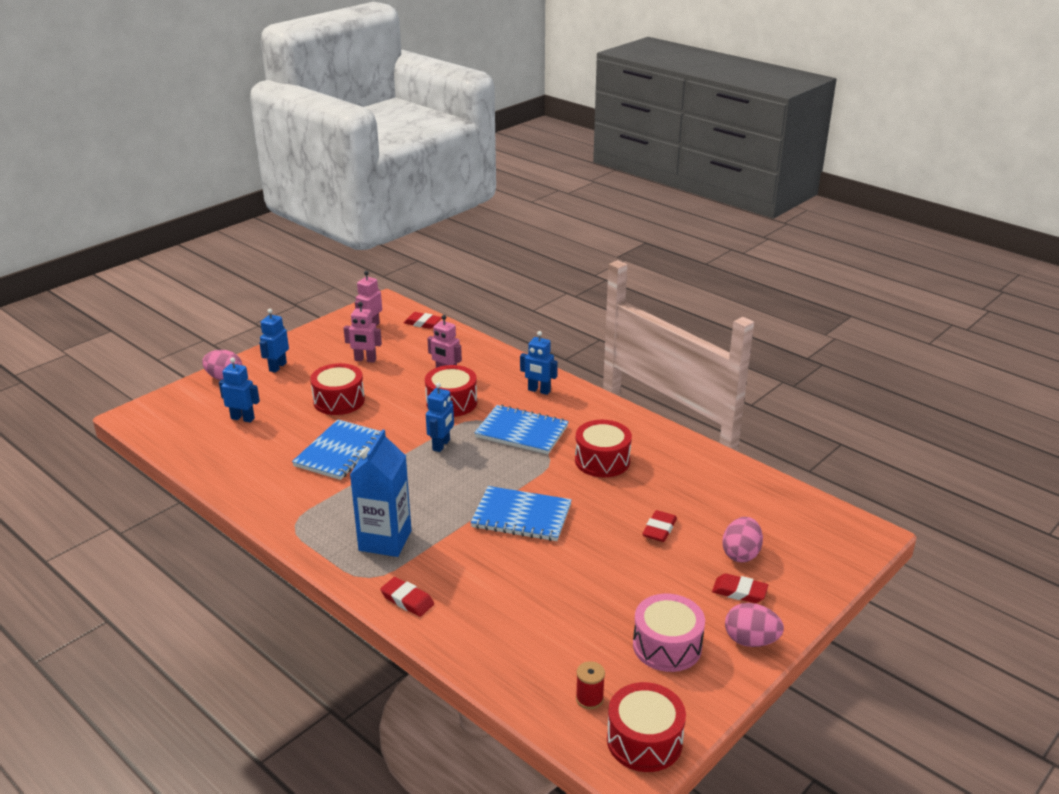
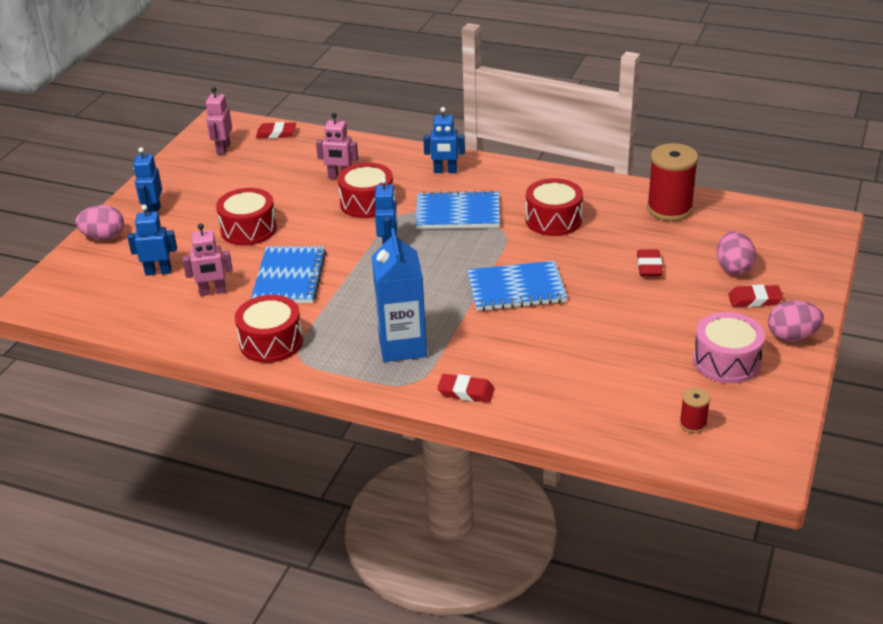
camera: 20 degrees left, 5 degrees up
(365, 360) = (244, 183): pink robot -> pink robot (213, 292)
(644, 740) = (763, 442): red drum -> red drum (271, 342)
(719, 478) = (669, 209): none -> red spool

